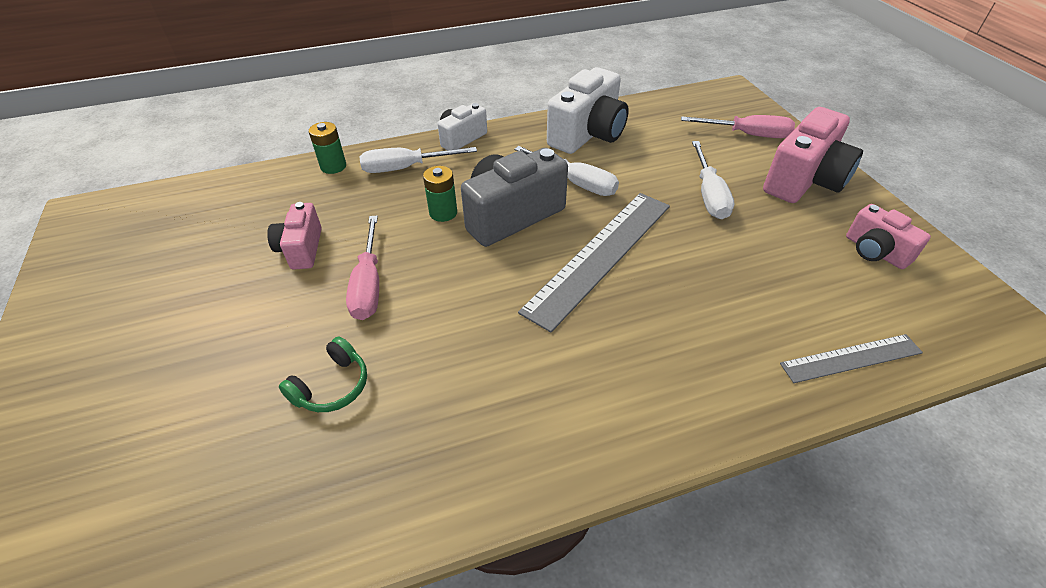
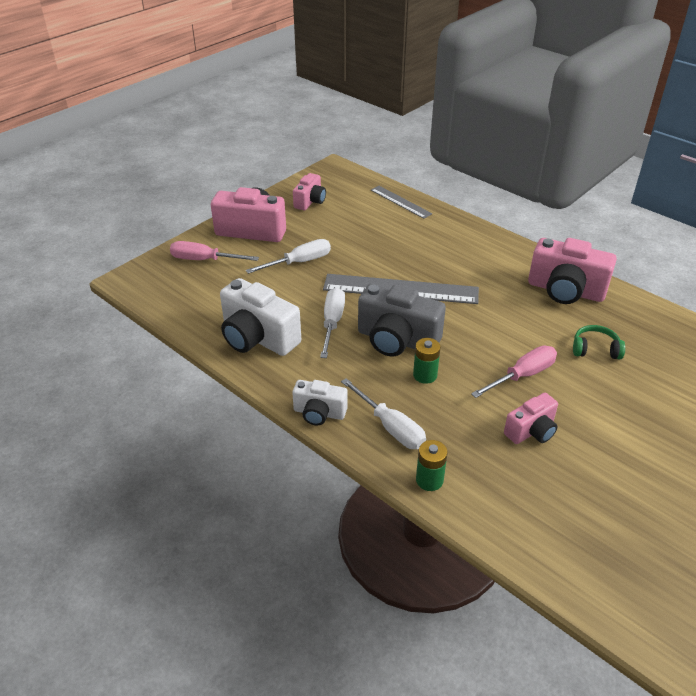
camera: 120 degrees left, 5 degrees down
(467, 442) = (565, 290): none -> pink camera
(588, 134) = (257, 338): white camera -> white camera turned 150 degrees counterclockwise
(747, 135) = (204, 260): pink screwdriver -> pink screwdriver turned 60 degrees counterclockwise

